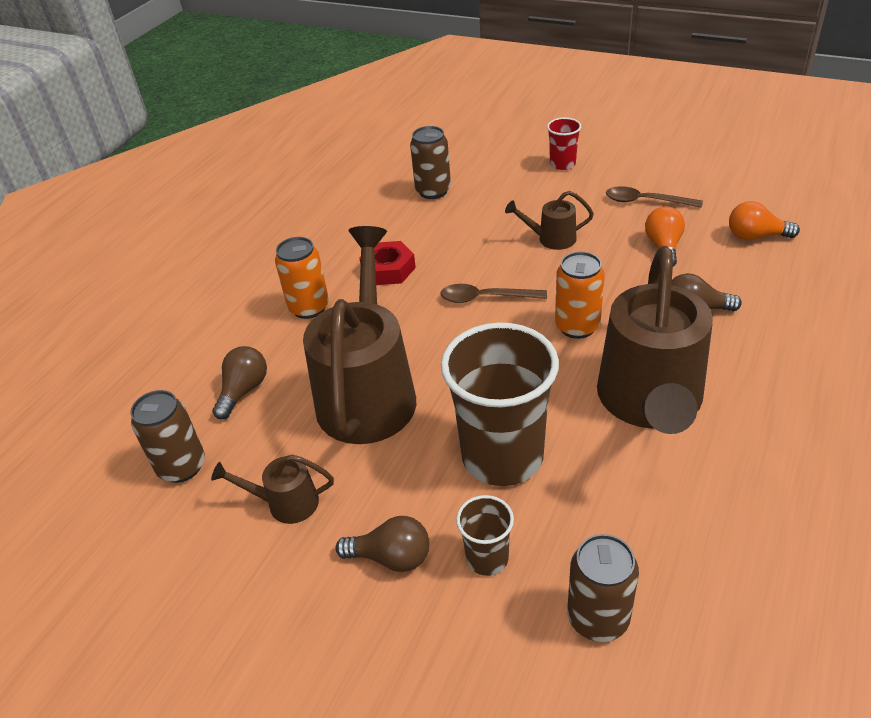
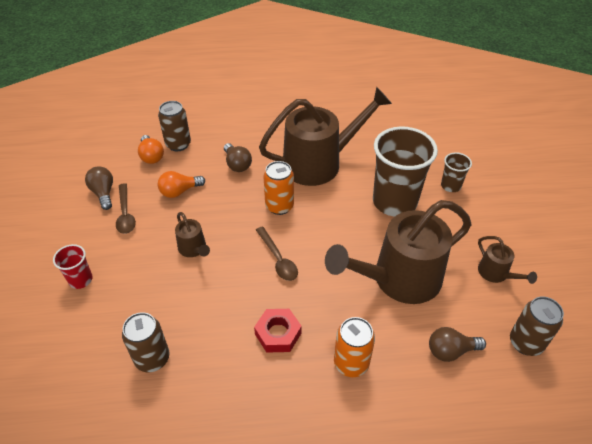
camera: 125 degrees left, 5 degrees up
(391, 557) = (481, 216): brown light bulb -> brown light bulb (103, 193)
(598, 618) = (444, 147): brown can -> brown can (178, 144)

